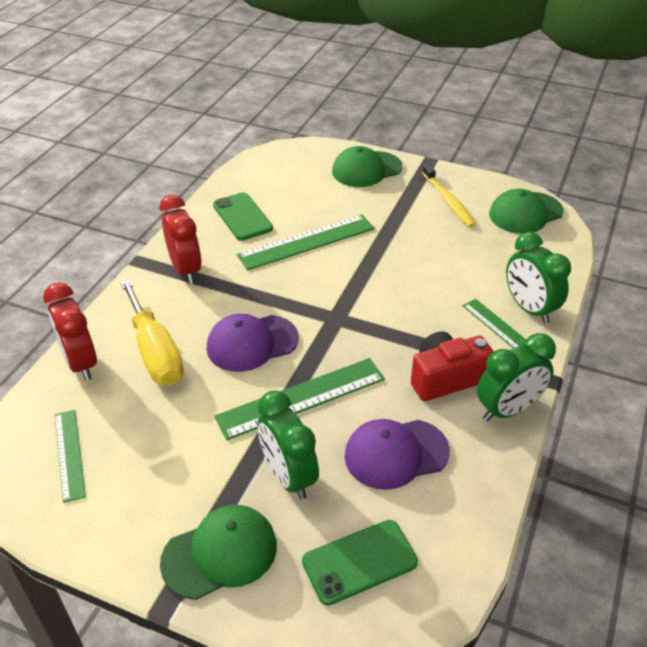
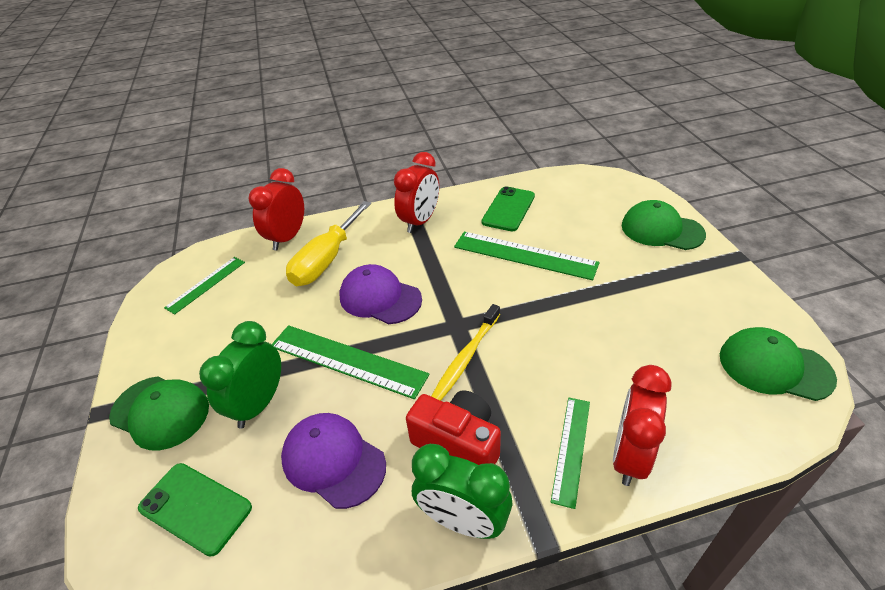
camera: 55 degrees right, 0 degrees up
(448, 201) = (701, 301): yellow toothbrush -> yellow toothbrush (465, 358)
(529, 309) = (630, 456): green clock -> red clock

